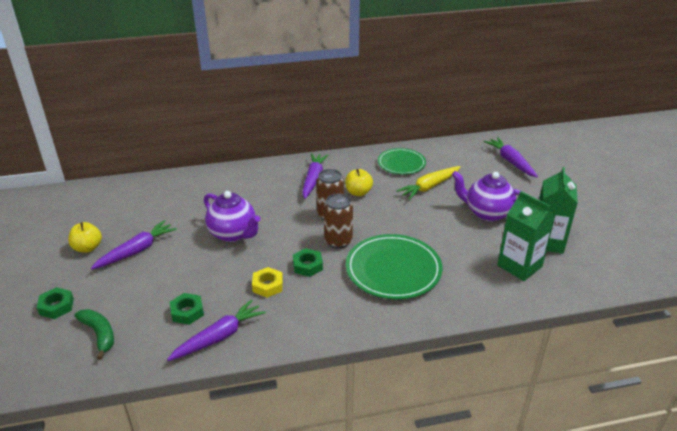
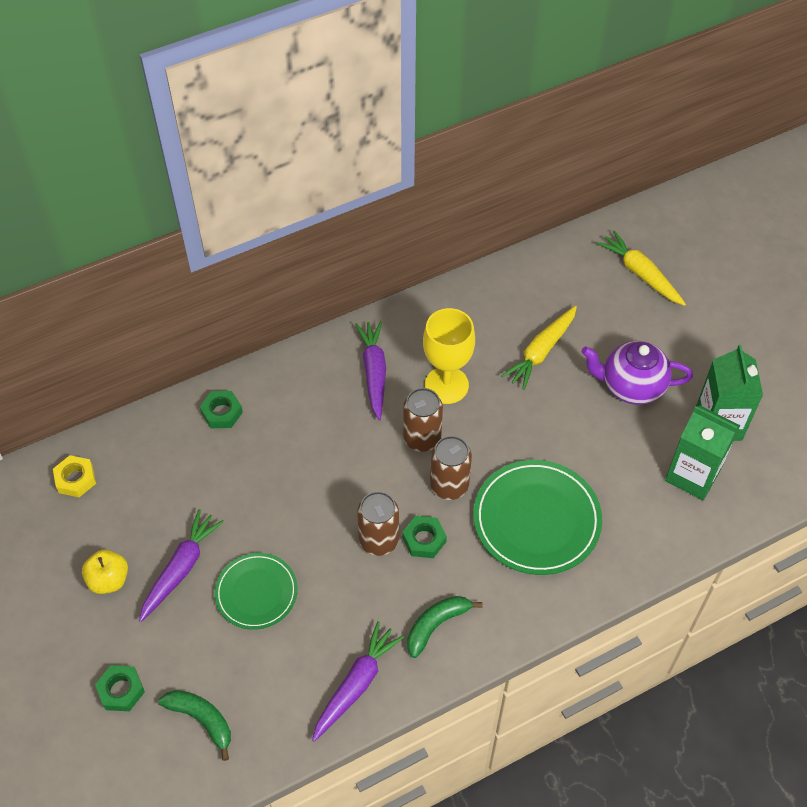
camera: 15 degrees left, 20 degrees up
(187, 312) = (298, 656): green nut -> green nut (222, 412)
(233, 234) = (302, 506): purple teapot -> none
(267, 285) = (384, 586): yellow nut -> yellow nut (75, 479)
(276, 260) = (379, 540): none -> brown can
(294, 314) = (436, 625): none -> green banana
(358, 192) = (446, 385): yellow apple -> yellow goblet
(401, 163) = (489, 311): green plate -> green plate (256, 592)
(510, 162) = (640, 274): purple carrot -> yellow carrot

